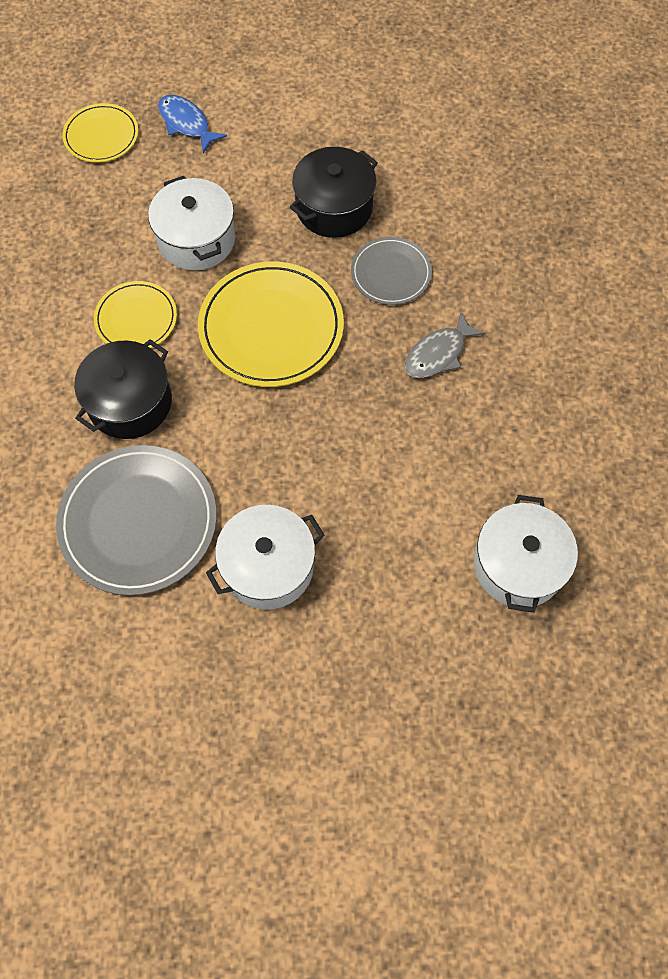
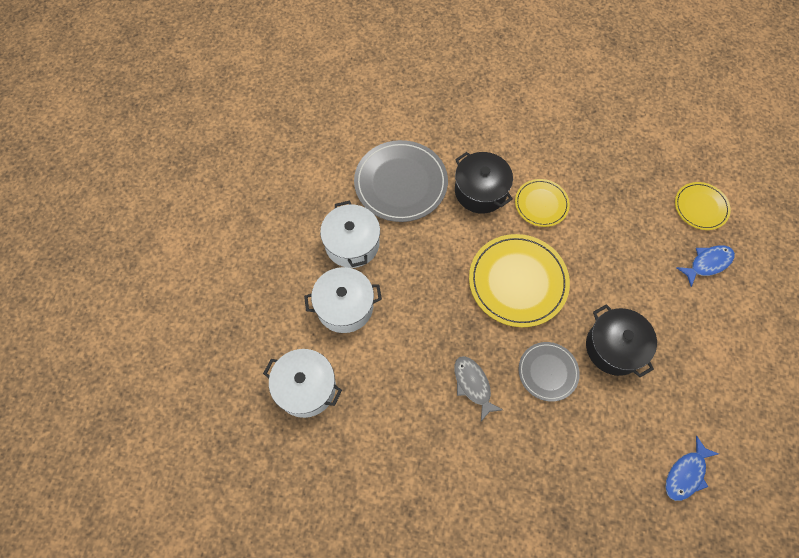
camera: 105 degrees right, 0 degrees up
(196, 239) = (599, 250): white pot -> white pot (345, 306)
(465, 126) = (686, 474): none -> blue fish

